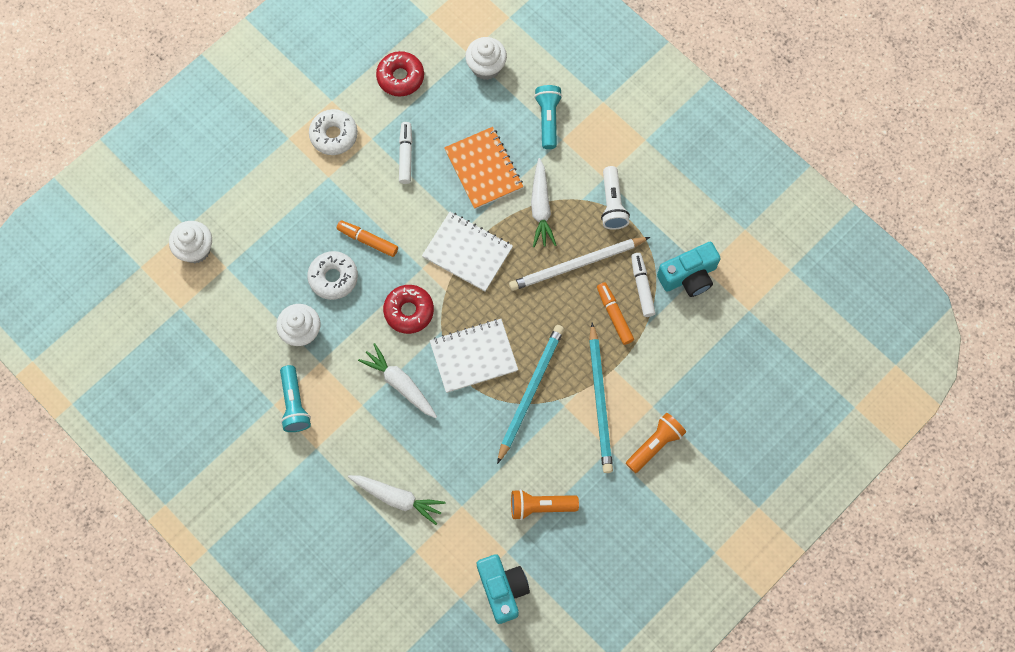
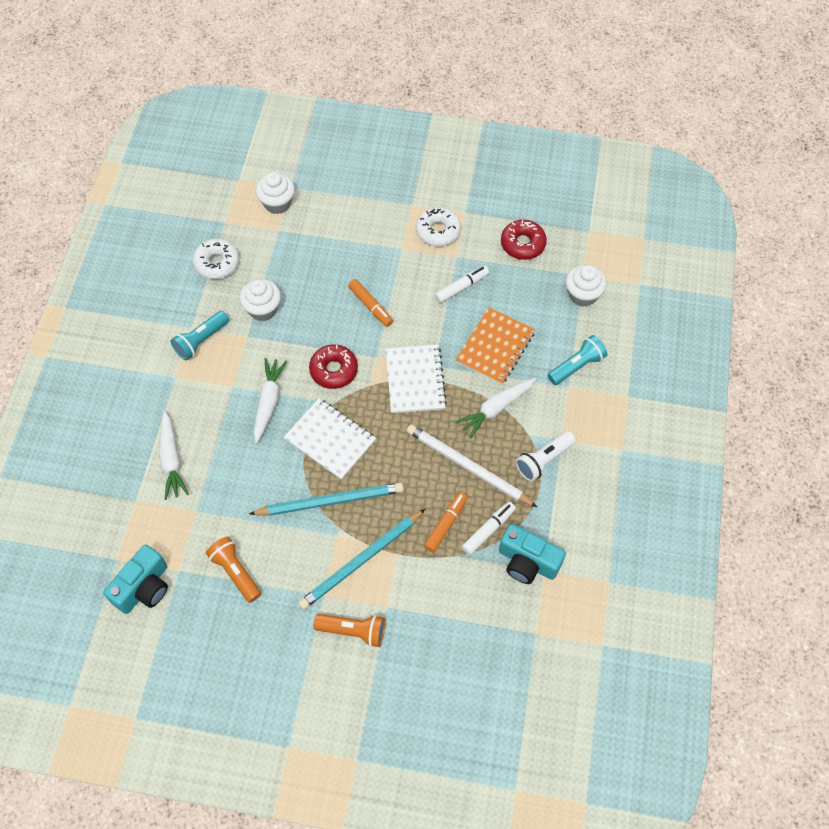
camera: 55 degrees right, 10 degrees down
(333, 278) = (322, 302): white donut -> white donut (217, 263)
(368, 240) = (370, 306): orange marker -> orange marker turned 150 degrees clockwise

